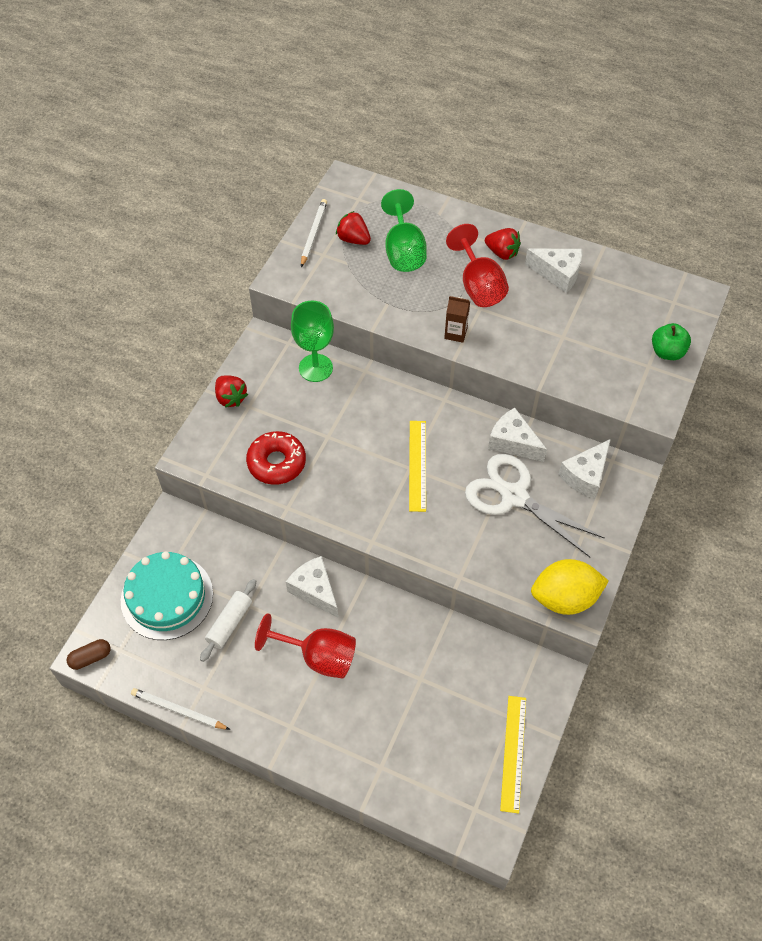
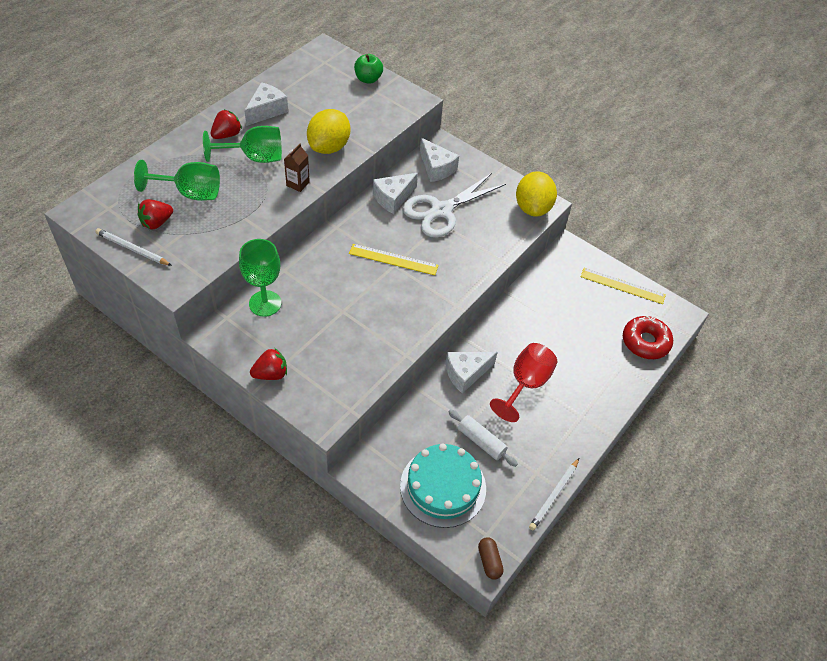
camera: 80 degrees left, 5 degrees down
(276, 463) = (356, 353): red donut -> red donut (645, 342)
(478, 285) = (254, 157): red goblet -> green goblet
(527, 345) = (329, 147): none -> yellow lemon

